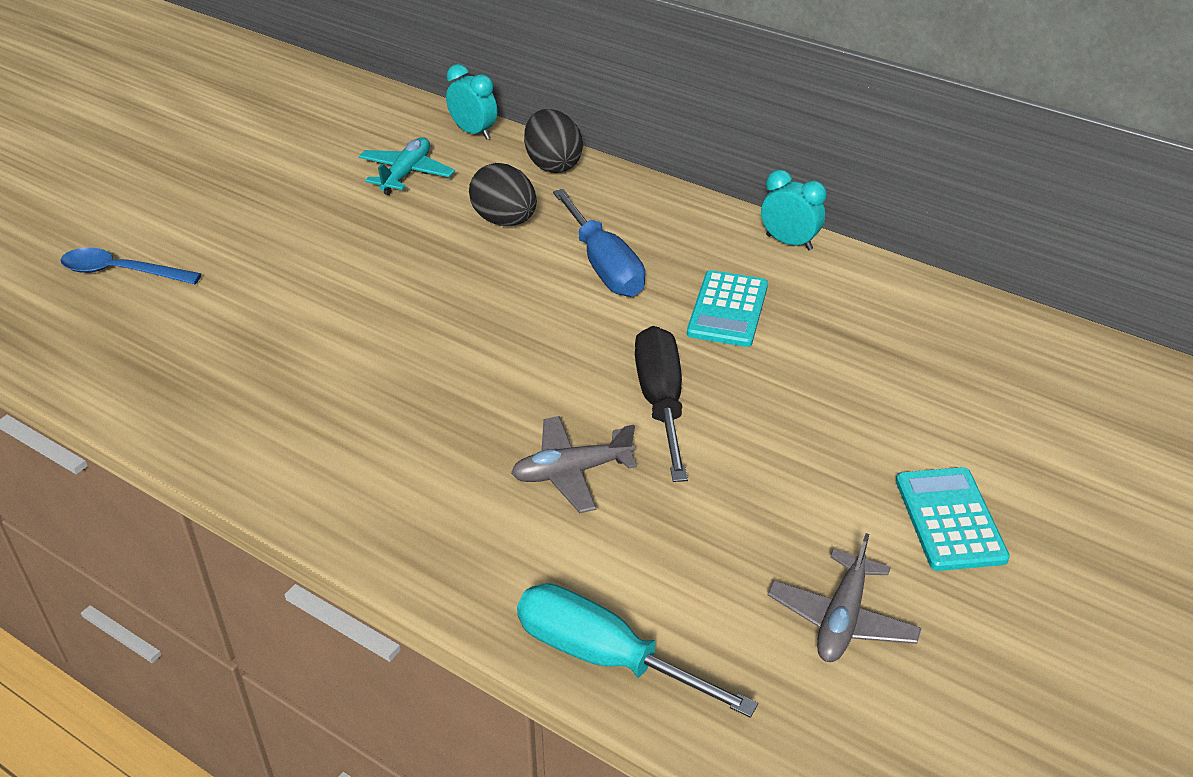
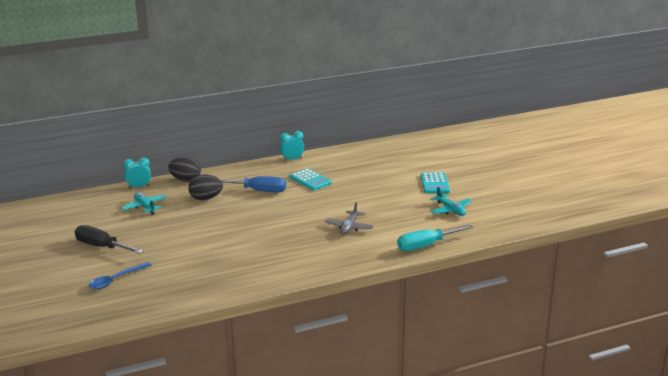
camera: 55 degrees left, 15 degrees down
(661, 402) = (337, 204): black screwdriver -> black screwdriver (102, 247)
(841, 619) = (450, 210): grey plane -> turquoise plane
(950, 519) = (434, 183): turquoise calculator -> turquoise calculator turned 120 degrees counterclockwise

